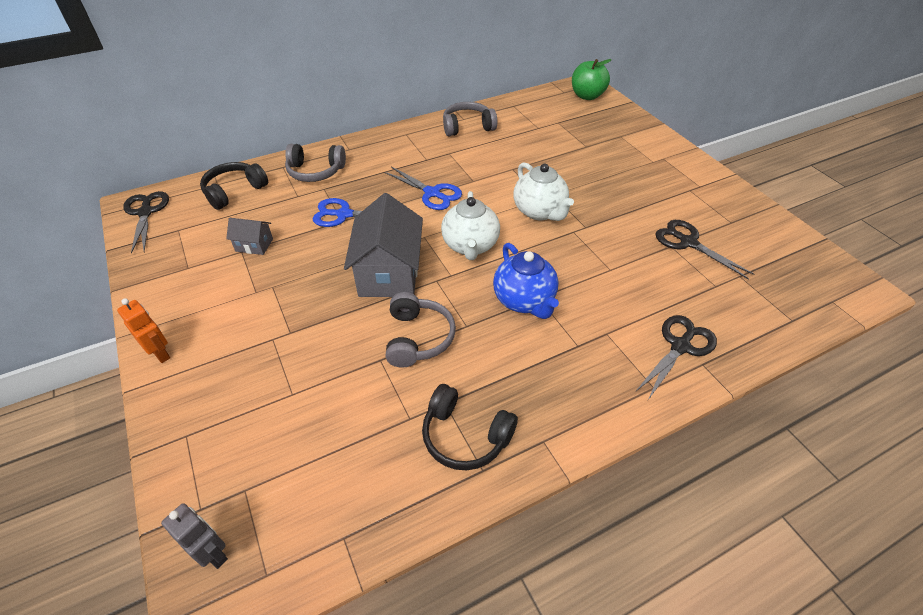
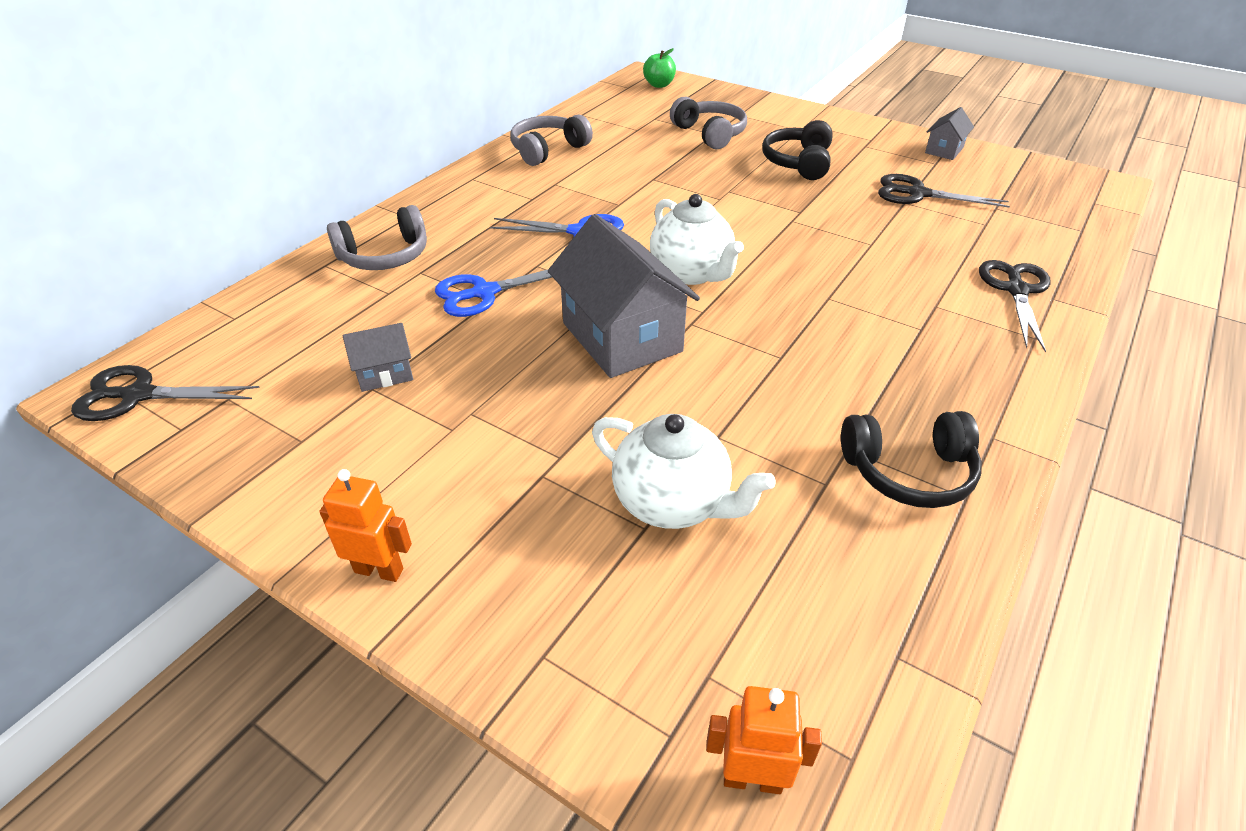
camera: 30 degrees left, 5 degrees down
(146, 212) = (138, 395): black scissors -> black scissors turned 45 degrees counterclockwise
(213, 553) = (752, 779): grey robot -> orange robot
(234, 191) = (276, 318): black headphones -> black headphones (798, 163)
(418, 338) = (738, 393): grey headphones -> grey headphones (710, 134)
(524, 301) = (817, 307): blue teapot -> none
(540, 212) = (733, 212): white teapot -> white teapot (673, 503)
(587, 96) = (659, 85): green apple -> green apple, size x0.66
(750, 213) = (944, 150): none -> grey house

